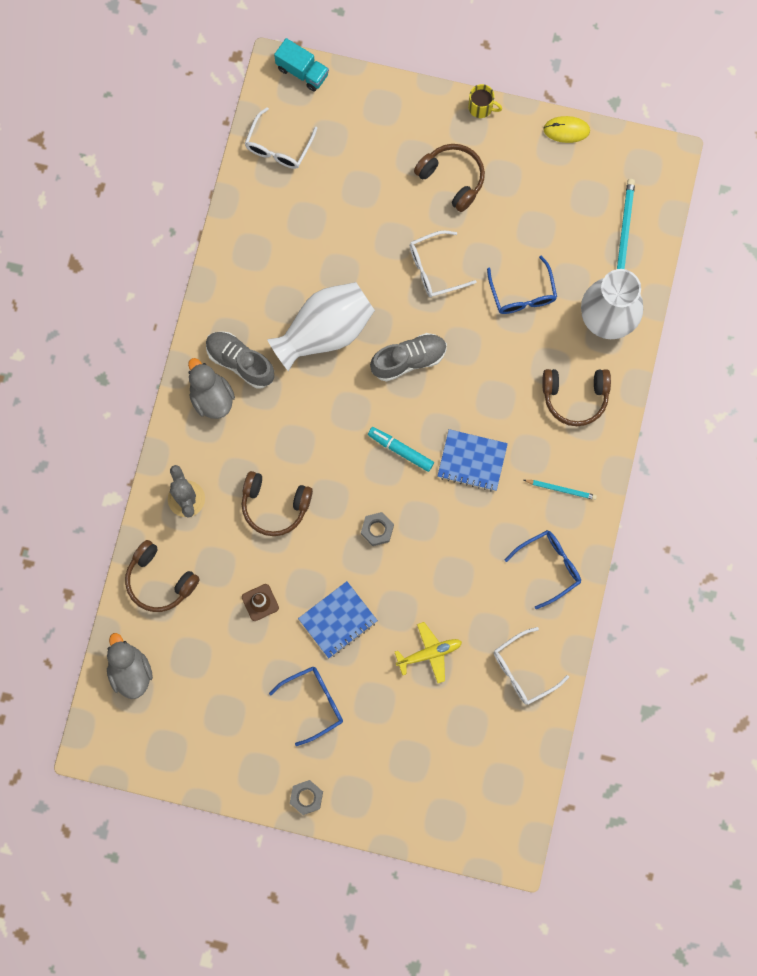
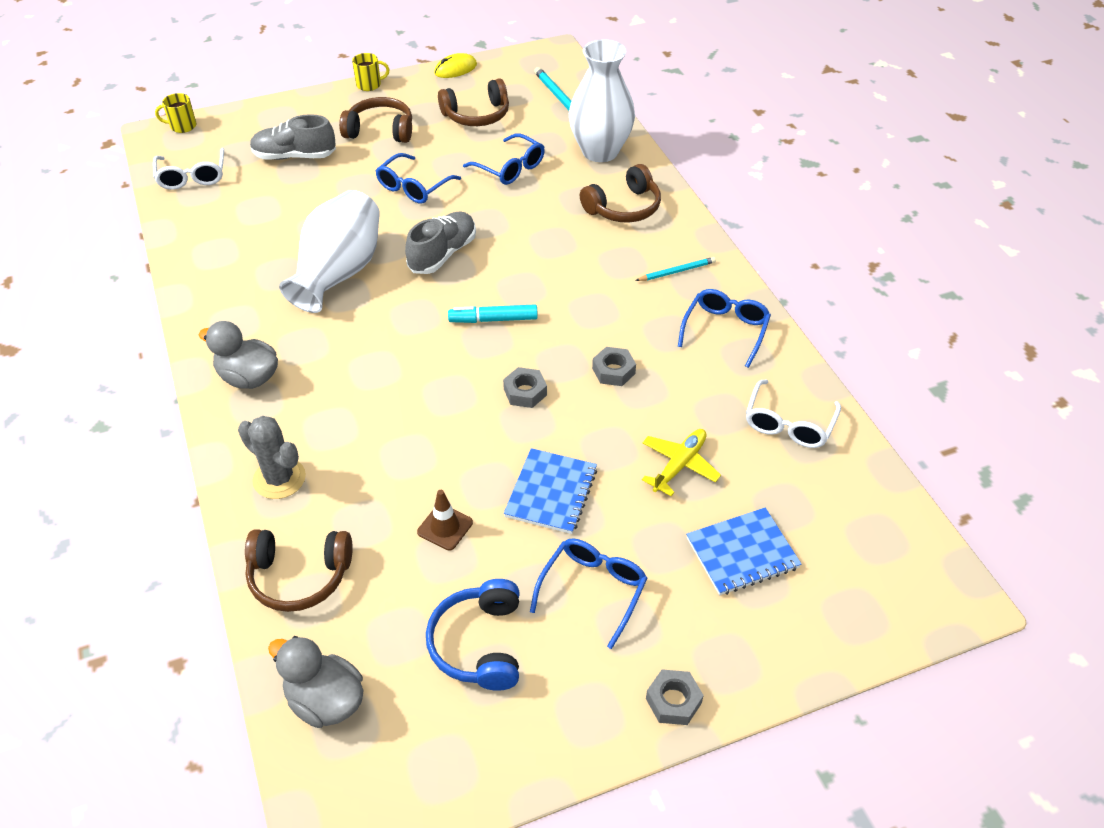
camera: 35 degrees left, 30 degrees down
(229, 693) = (479, 644): none -> blue headphones
(240, 362) = (262, 335): grey shoe -> grey shoe (294, 156)
(274, 506) = (392, 431): brown headphones -> brown headphones (477, 115)
(302, 71) = (182, 126): turquoise truck -> yellow mug
(434, 269) = (413, 187): white glasses -> blue glasses
(446, 551) = (613, 371): none -> grey nut
(472, 461) = (572, 293): blue notebook -> blue notebook (742, 553)

